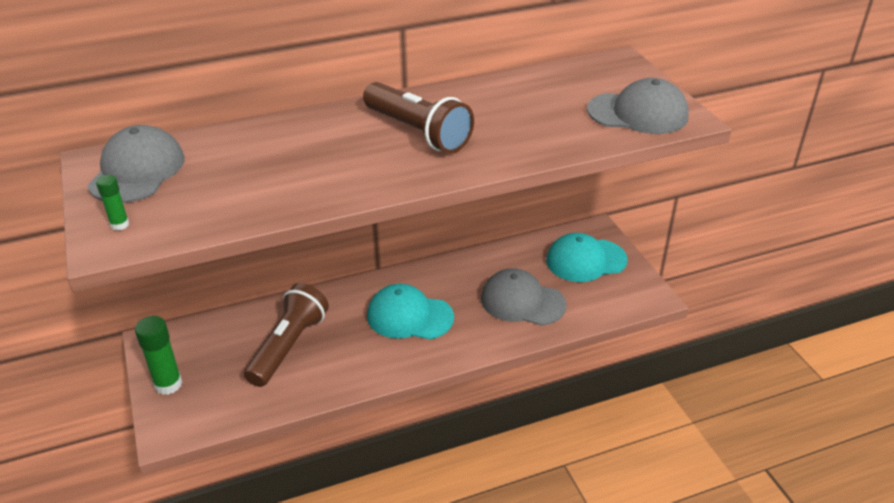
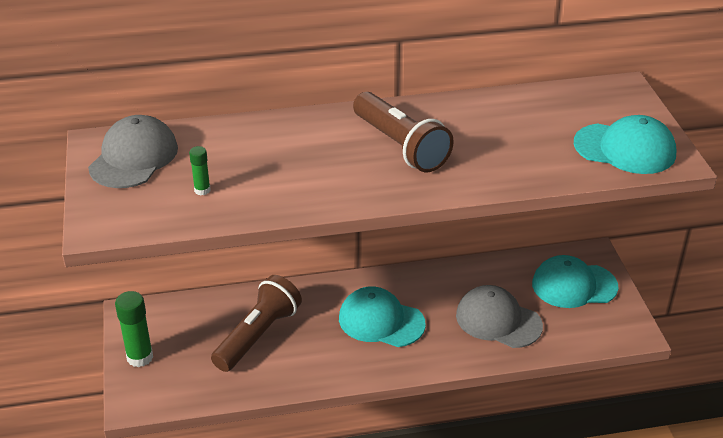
camera: 10 degrees right, 0 degrees up
(120, 225) = (112, 209): green glue stick -> green glue stick (202, 190)
(638, 113) = (625, 149): grey cap -> turquoise cap

